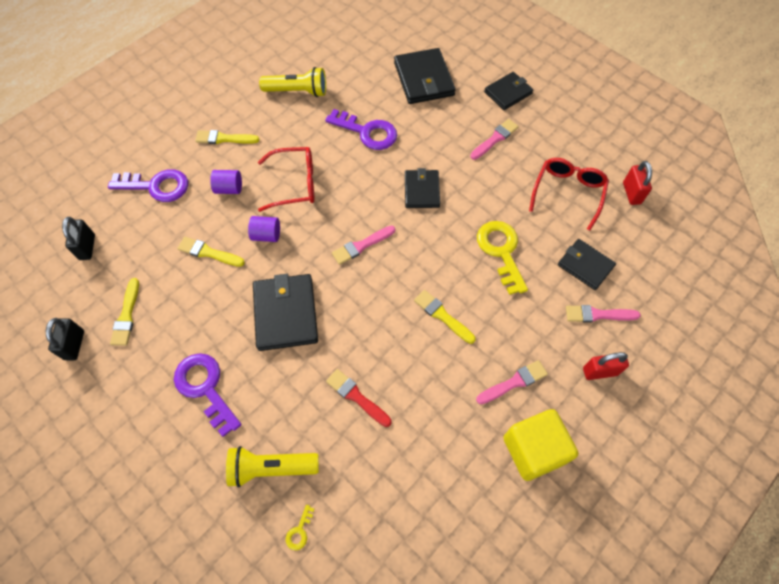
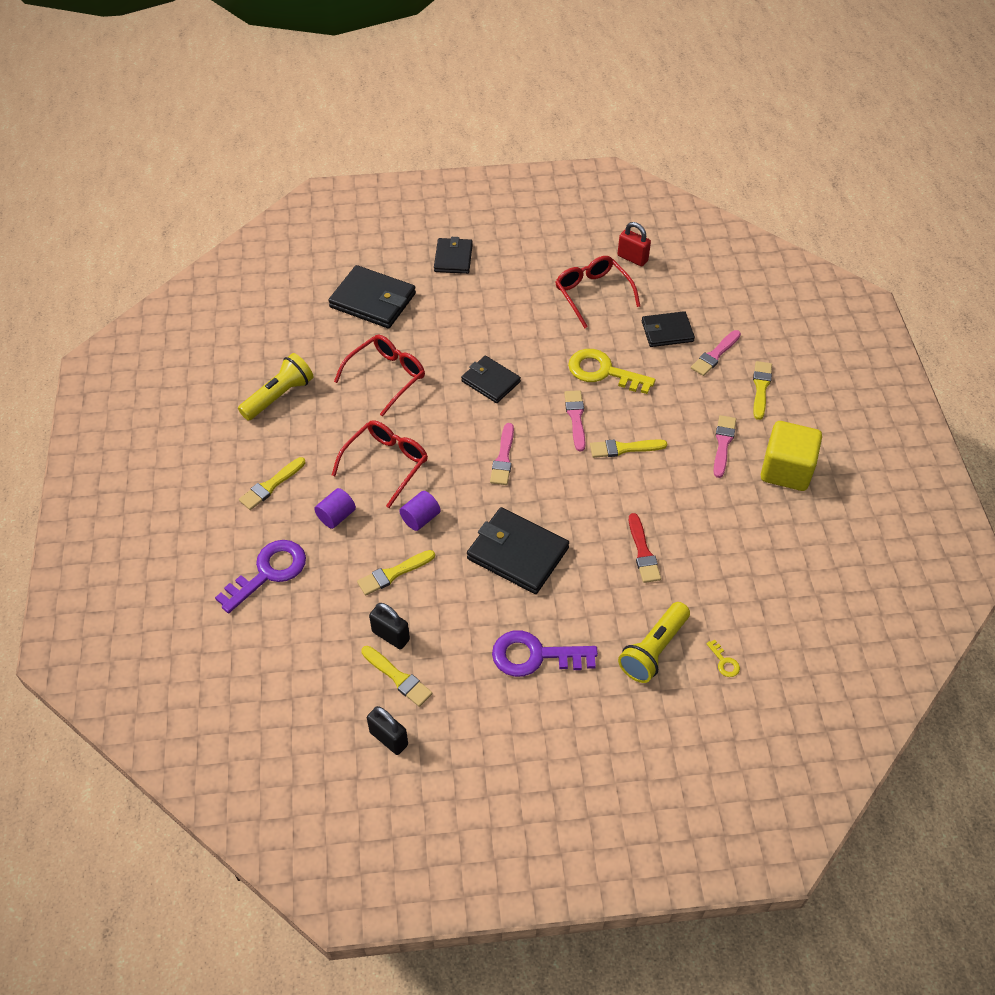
camera: 50 degrees left, 10 degrees down
(87, 247) = (282, 670): black padlock -> black padlock (391, 636)
(356, 397) = (643, 552): red brush -> red brush turned 90 degrees counterclockwise
(367, 132) = (386, 377): purple key -> red glasses
(495, 139) = (491, 299): pink brush -> pink brush (575, 418)
(600, 371) = (761, 388): red padlock -> yellow brush

